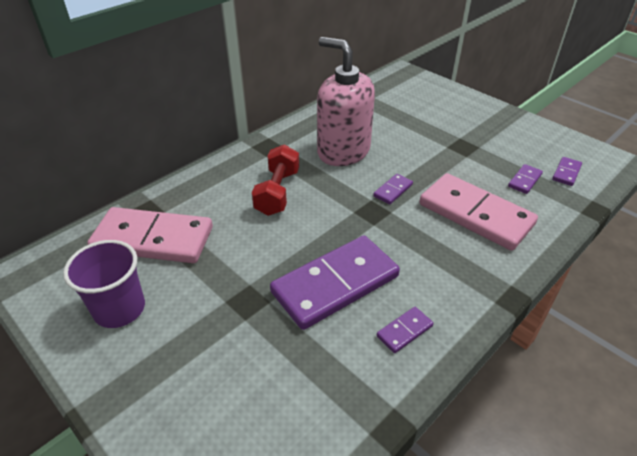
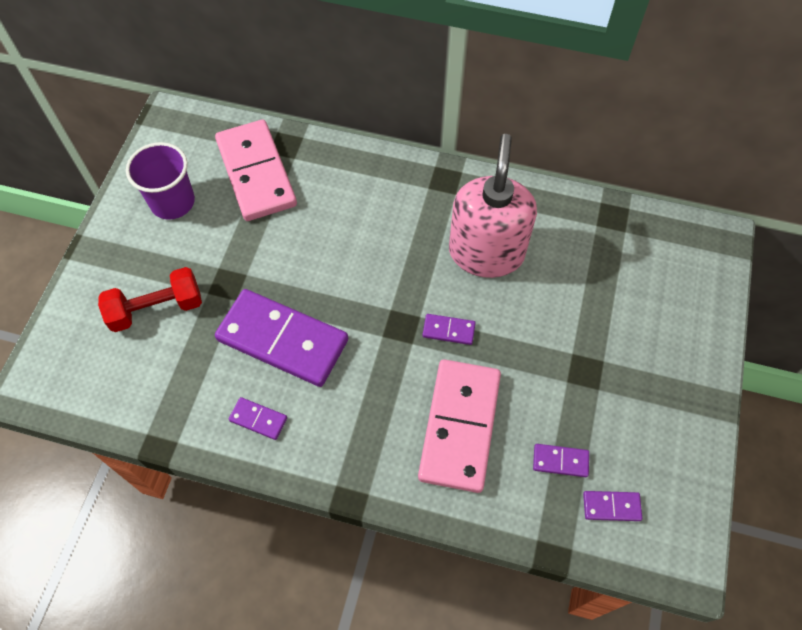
camera: 60 degrees right, 20 degrees up
(277, 192) = (377, 229): red dumbbell -> red dumbbell (156, 309)

